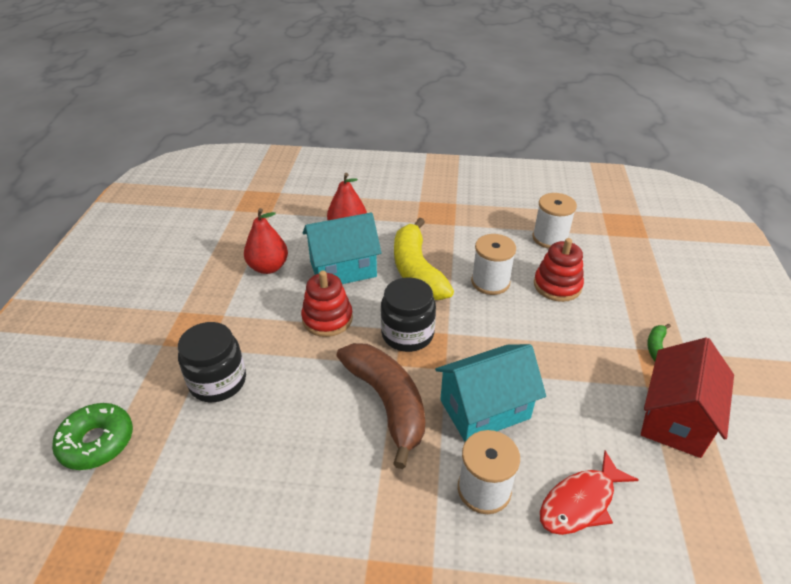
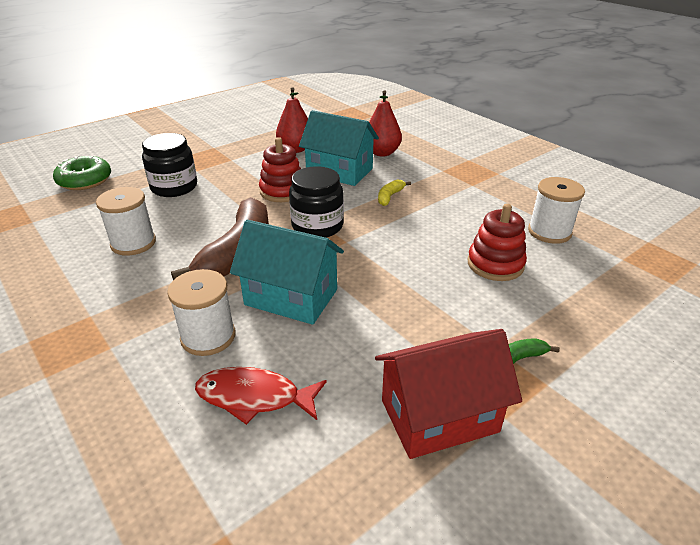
camera: 45 degrees right, 5 degrees down
(417, 271) = (390, 197): yellow banana -> yellow banana, size x0.42
(490, 282) = (437, 231): white spool -> white spool (133, 243)

